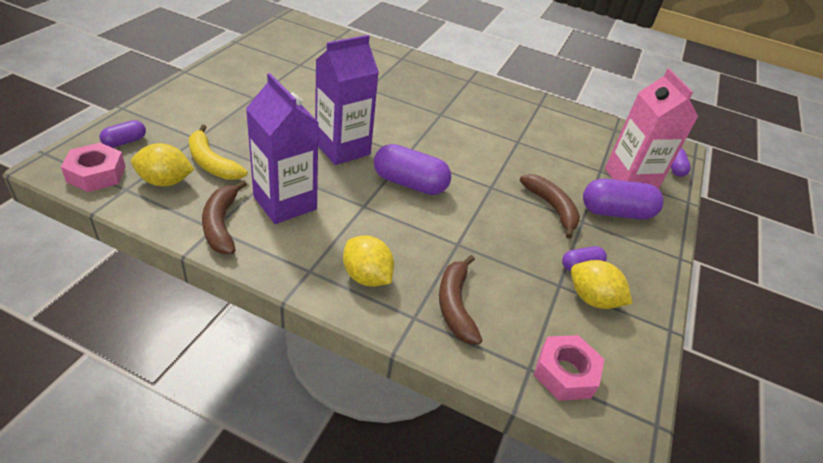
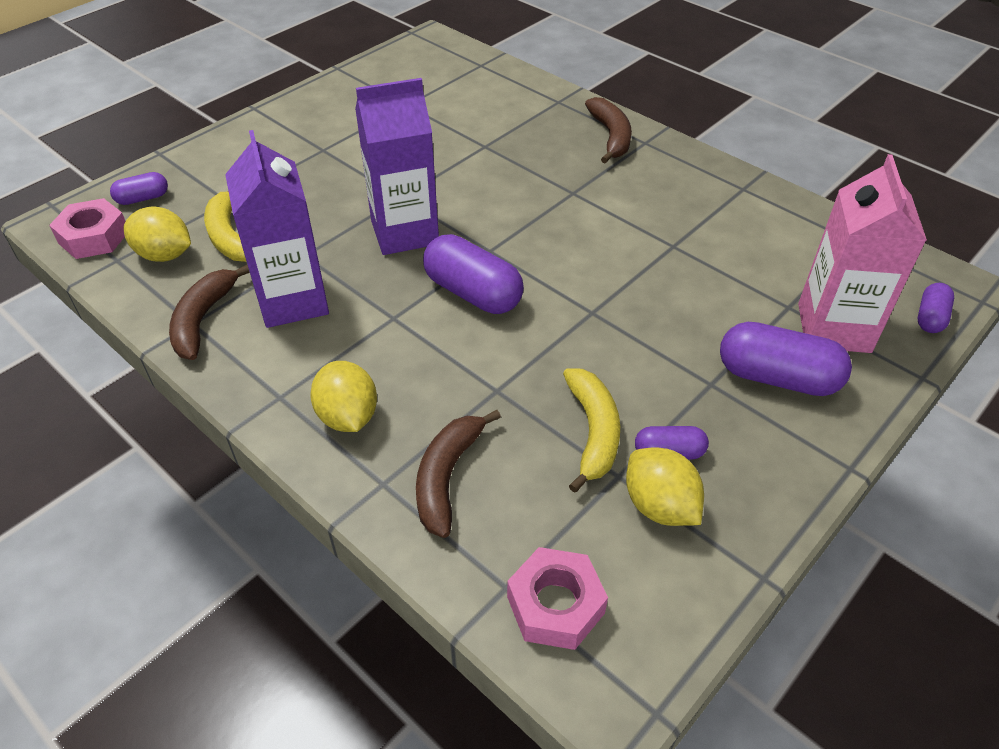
camera: 25 degrees right, 5 degrees up
(531, 261) = (593, 432): none -> yellow banana
(551, 207) = (671, 356): brown banana -> brown banana (611, 136)

